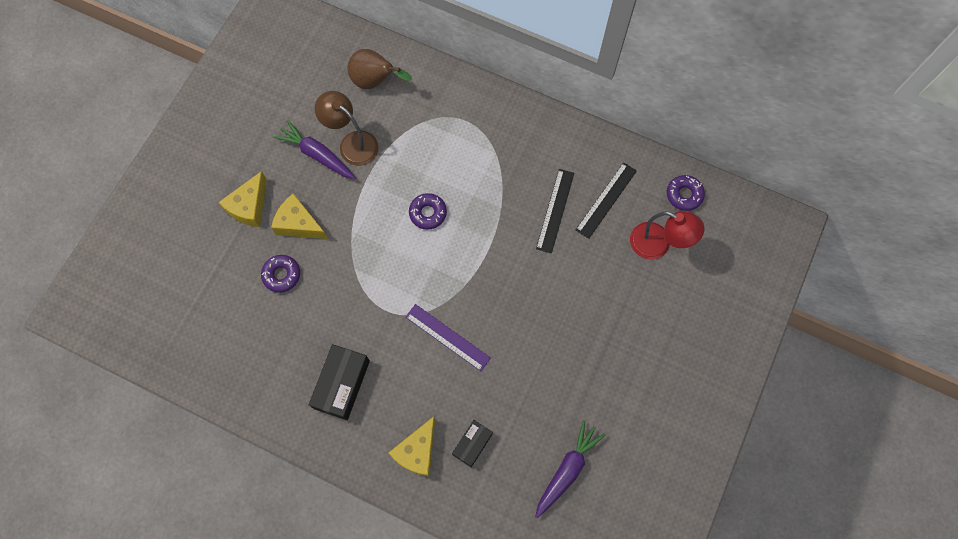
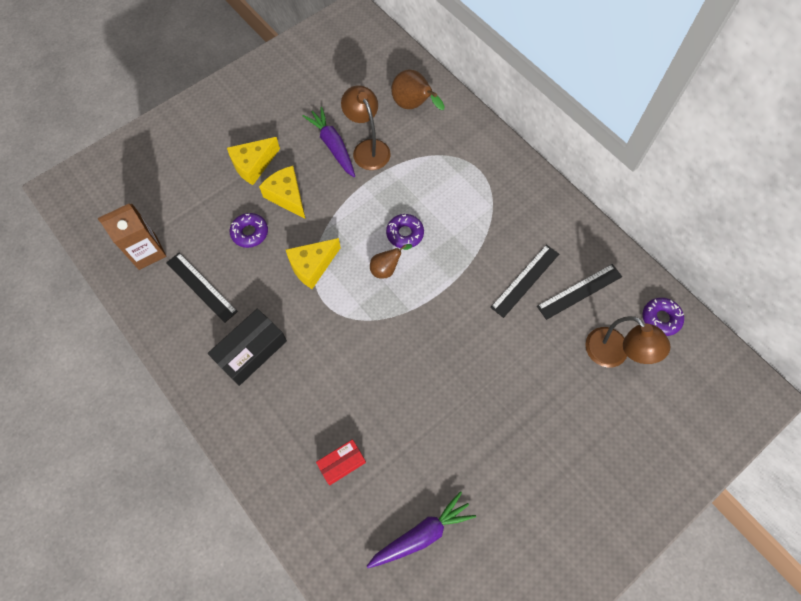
camera: 25 degrees right, 5 degrees down
(192, 337) = (147, 252): none -> brown carton
(263, 346) = (201, 287): none -> black ruler
(417, 451) = (287, 445): yellow cheese -> yellow cheese (312, 266)
(427, 254) = (386, 269): none -> brown pear
(447, 337) = (368, 351): purple ruler -> none
(472, 444) = (342, 463): black box -> red box
(658, 245) = (613, 354): red lamp -> brown lamp

